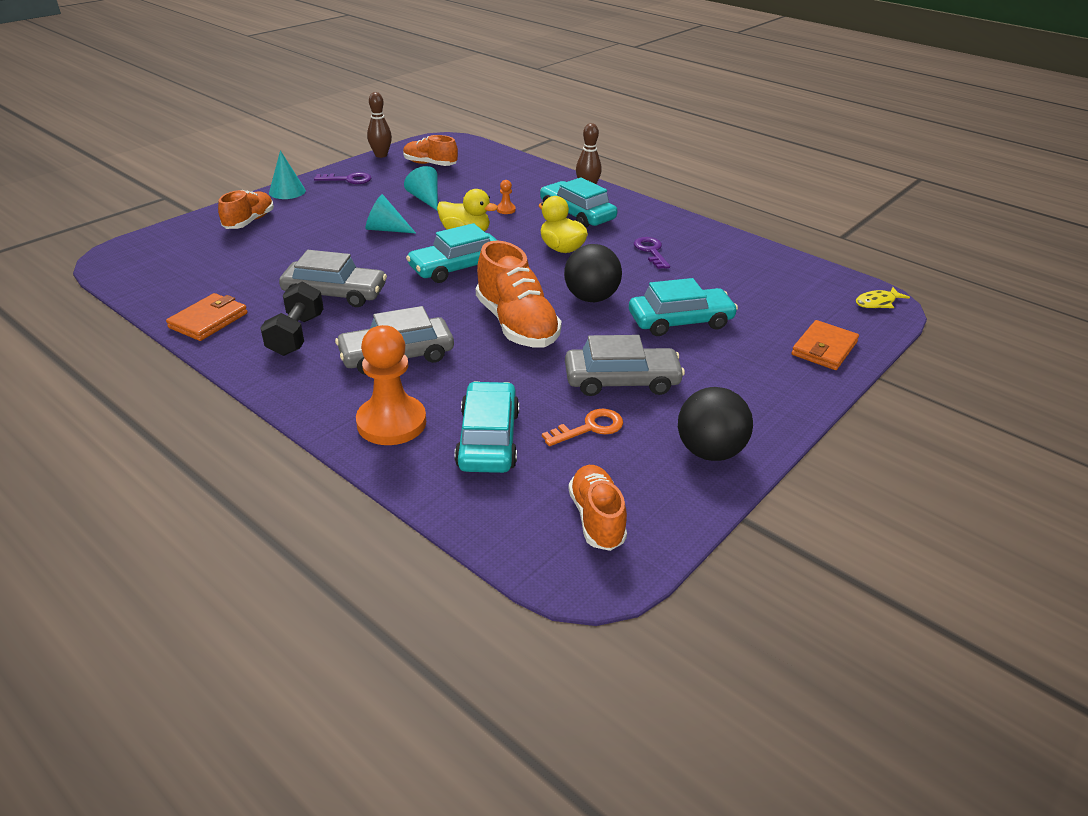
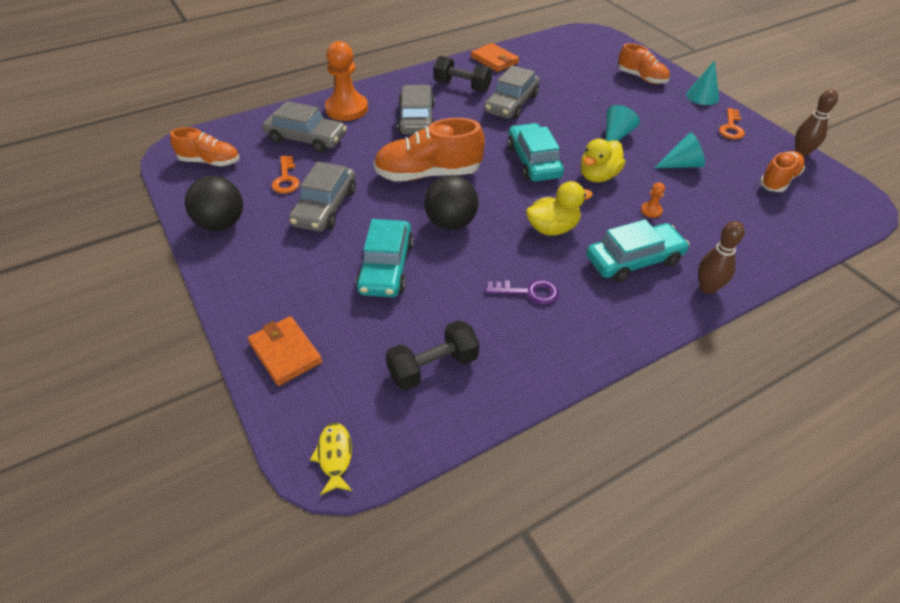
camera: 110 degrees right, 10 degrees up
(348, 179) = (731, 127): purple key -> orange key
(488, 439) = (306, 138): turquoise car -> grey car
(765, 279) = (433, 367): none -> black dumbbell

